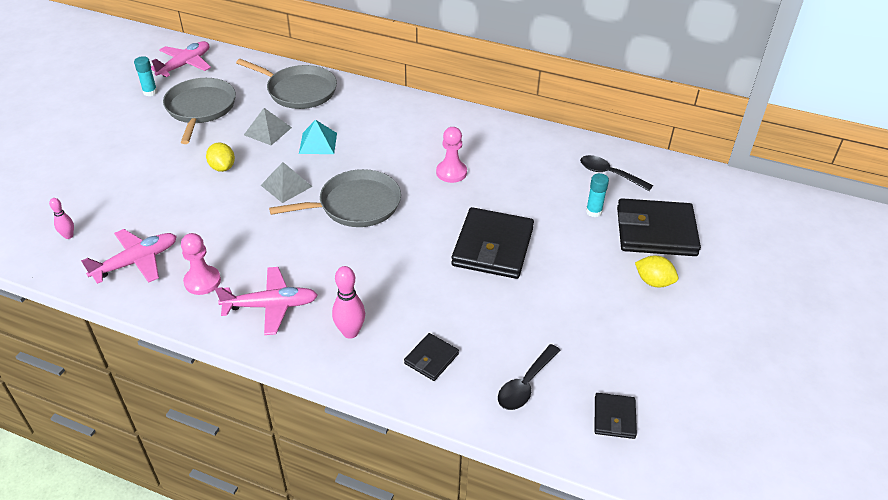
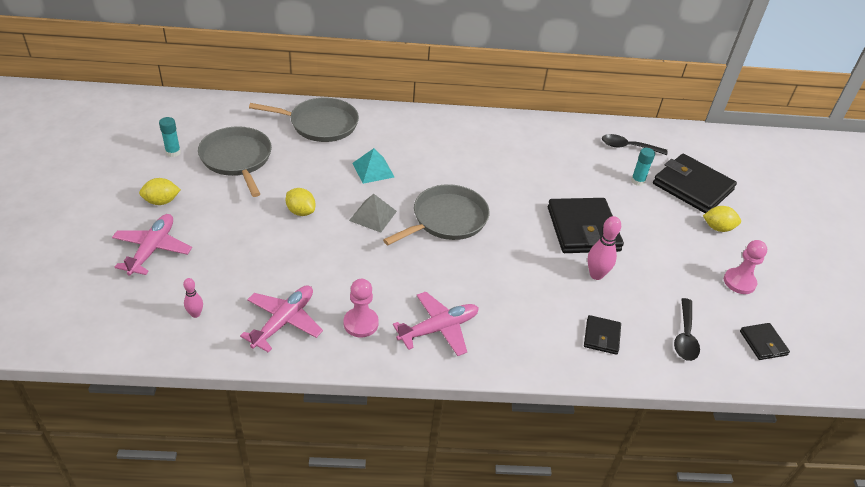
camera: 25 degrees left, 0 degrees up
(110, 133) = (161, 201): none -> yellow lemon
(185, 65) = (189, 118): pink plane -> pink plane (152, 249)
(267, 131) = (318, 168): grey pyramid -> none
(350, 332) = (522, 333): pink bowling pin -> pink bowling pin (596, 275)
(451, 172) = (506, 172): pink pawn -> pink pawn (739, 282)
(656, 231) = (692, 187): black wallet -> black wallet turned 60 degrees clockwise

